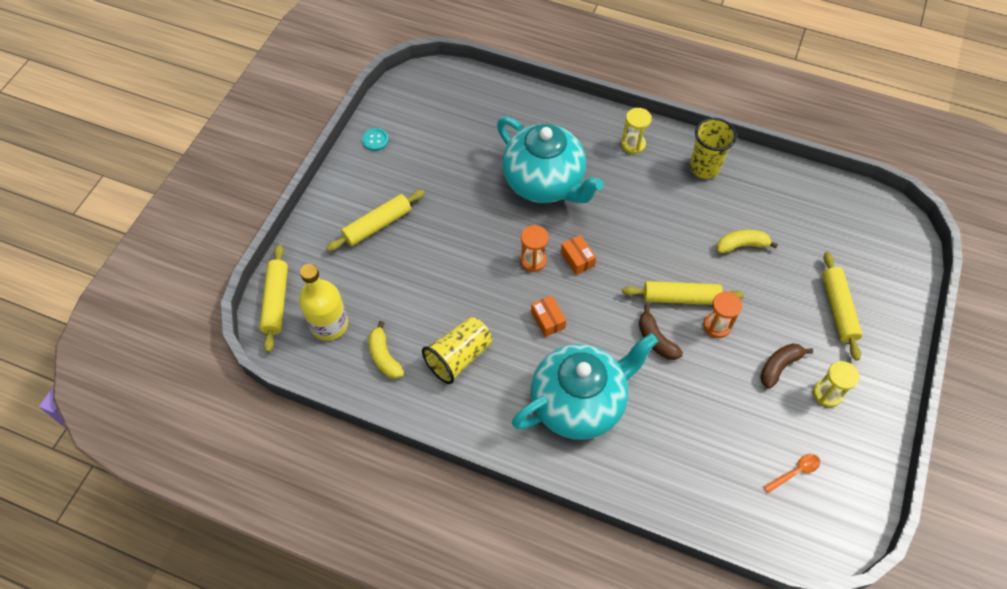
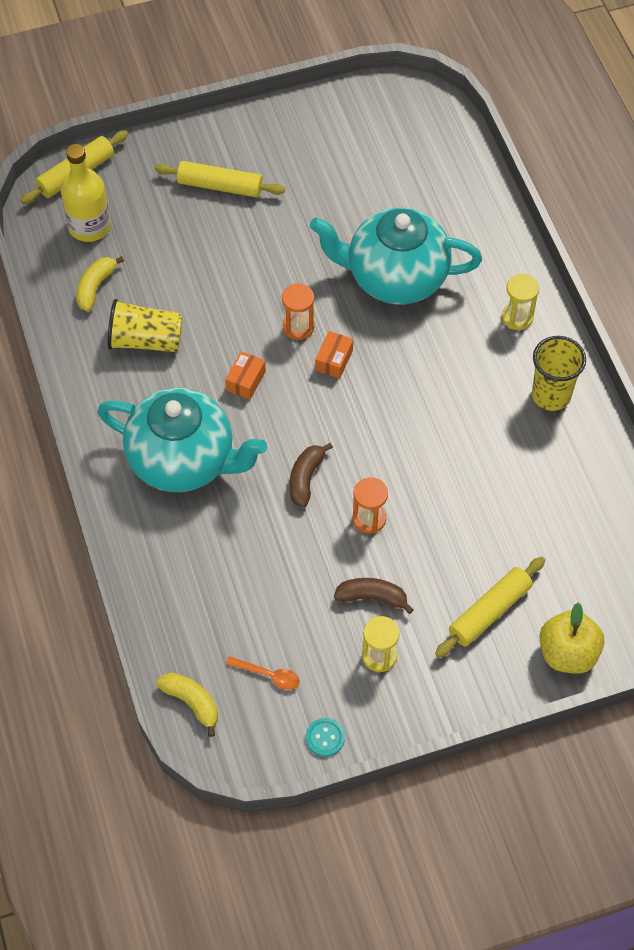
camera: 50 degrees right, 0 degrees up
(375, 140) = (309, 117): turquoise button -> turquoise button (325, 738)
(545, 183) = (395, 277): turquoise teapot -> turquoise teapot turned 90 degrees clockwise
(680, 297) = (372, 470): yellow rolling pin -> none
(741, 245) = (485, 484): yellow banana -> yellow banana (192, 702)
(898, 289) = (567, 653): none -> yellow apple

